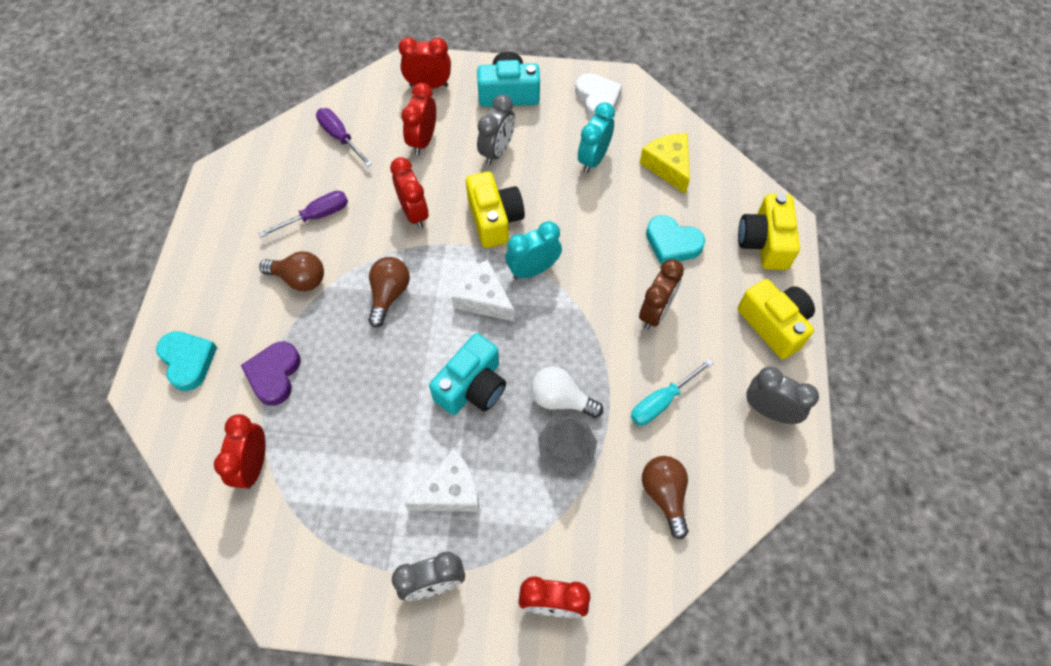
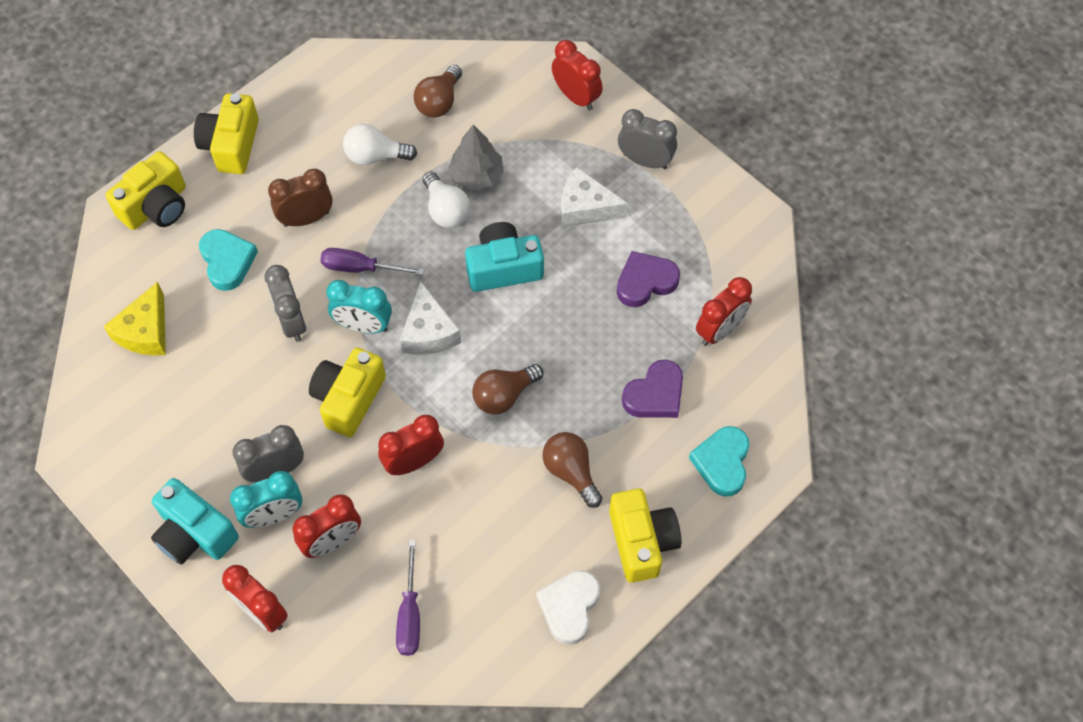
camera: 140 degrees left, 0 degrees up
(216, 270) = (641, 541): none -> yellow camera
(316, 216) = (506, 531): purple screwdriver -> purple screwdriver (360, 268)
(347, 461) = (645, 282): none -> purple heart
(414, 213) = (414, 462): red clock -> red clock turned 45 degrees clockwise
(593, 159) = (199, 391): turquoise clock -> turquoise clock (274, 515)
(597, 99) = (121, 454): white heart -> white heart (569, 607)
(661, 402) = (375, 156): turquoise screwdriver -> white light bulb
(769, 410) = (308, 97): grey clock -> grey clock (292, 322)

